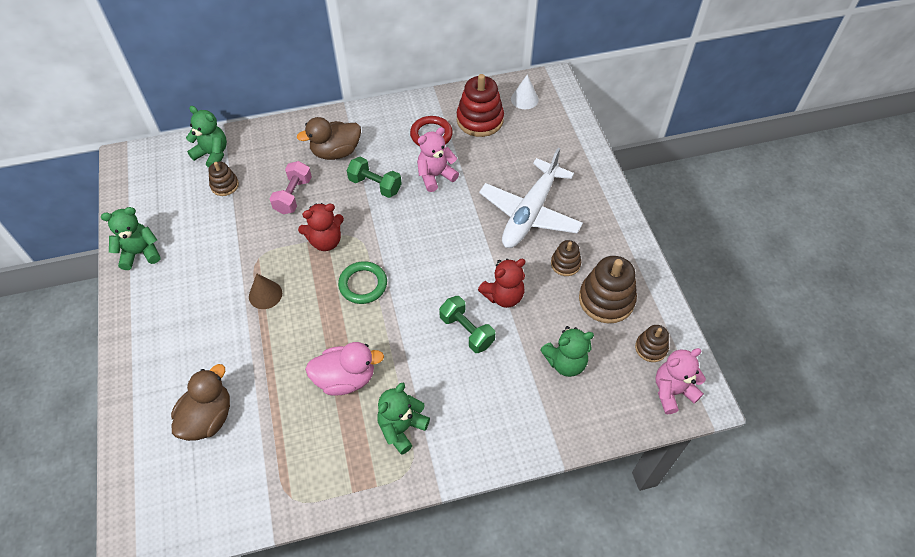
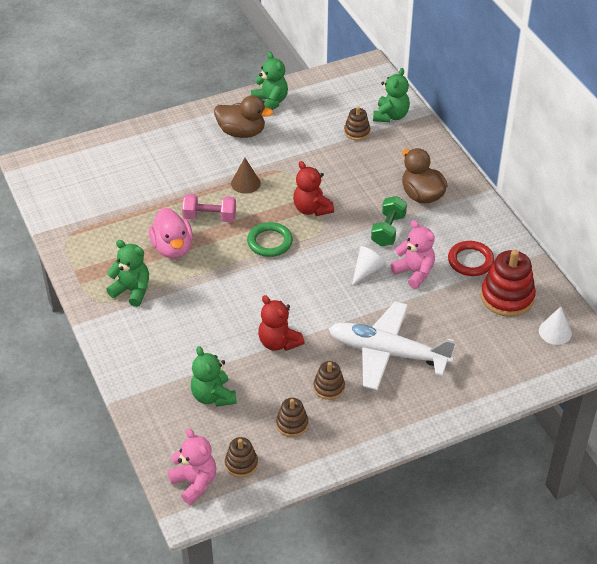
camera: 80 degrees right, 10 degrees down
(208, 418) = (127, 177): brown duck -> brown duck (241, 132)
(293, 196) = (358, 177): pink dumbbell -> pink dumbbell (209, 217)
(424, 210) = (367, 270): none -> white cone
(466, 331) = (234, 320): green dumbbell -> none
(606, 299) = (292, 424): brown stacking toy -> brown stacking toy, size x0.55

